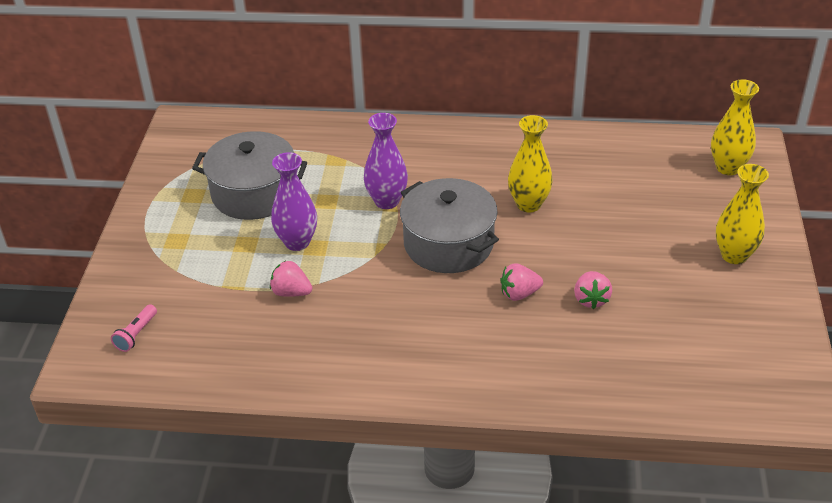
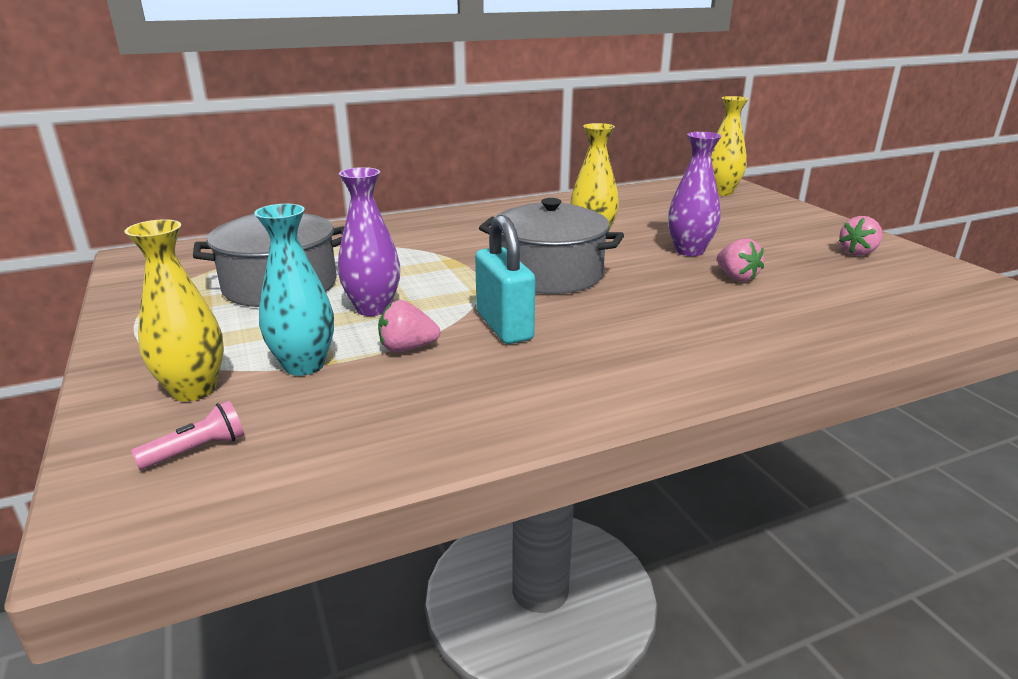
camera: 30 degrees left, 15 degrees down
(136, 334) = (197, 450): pink flashlight -> pink flashlight turned 120 degrees counterclockwise
(223, 286) = (304, 365): none -> turquoise vase
(367, 293) = (504, 326): none -> turquoise padlock
(387, 201) = (447, 261): purple vase -> purple vase (689, 251)
(519, 294) = (666, 289): pink strawberry -> pink strawberry (858, 252)
(734, 255) = (804, 229): yellow vase -> yellow vase (193, 390)

